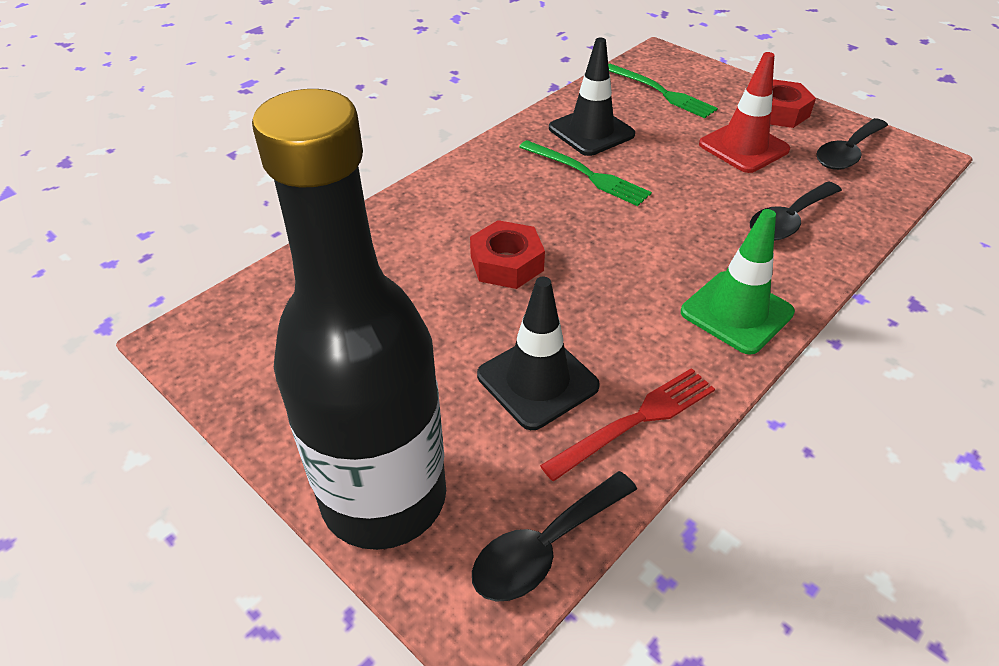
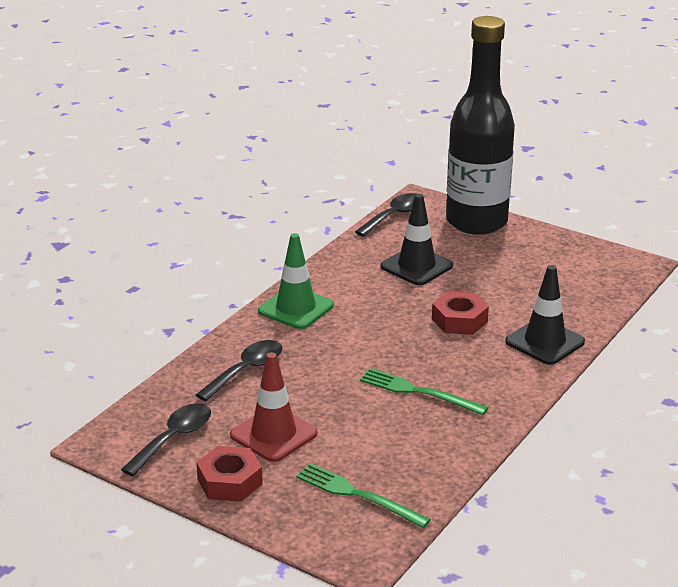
camera: 170 degrees right, 15 degrees down
(591, 131) = (424, 436): black traffic cone -> black traffic cone (544, 342)
(635, 421) = (357, 256): red fork -> none

